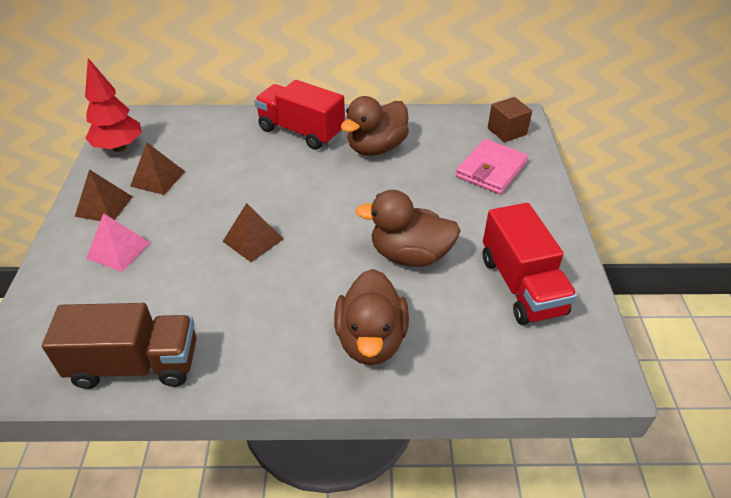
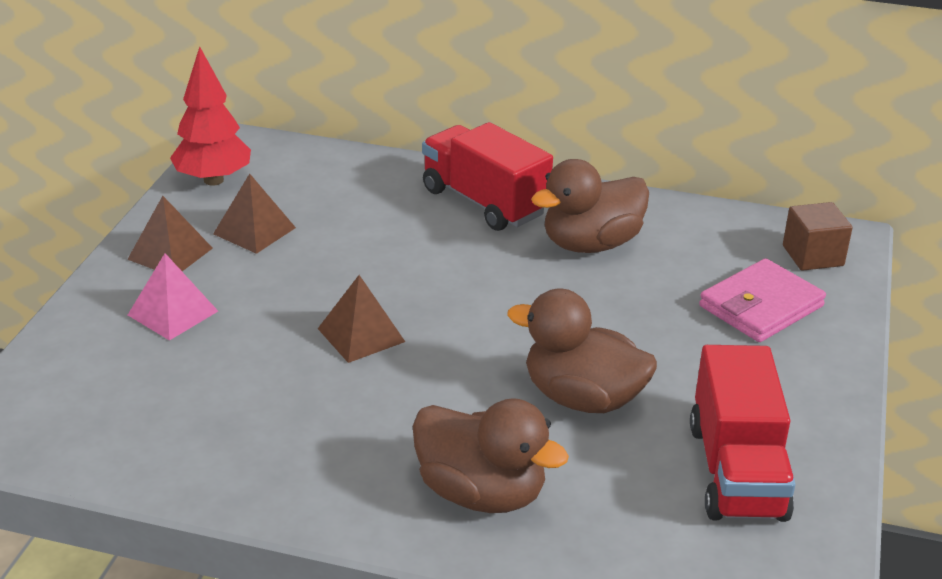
camera: 15 degrees right, 10 degrees down
(135, 364) = (153, 454): brown truck -> none
(371, 340) = (481, 493): brown duck -> brown duck turned 75 degrees counterclockwise

